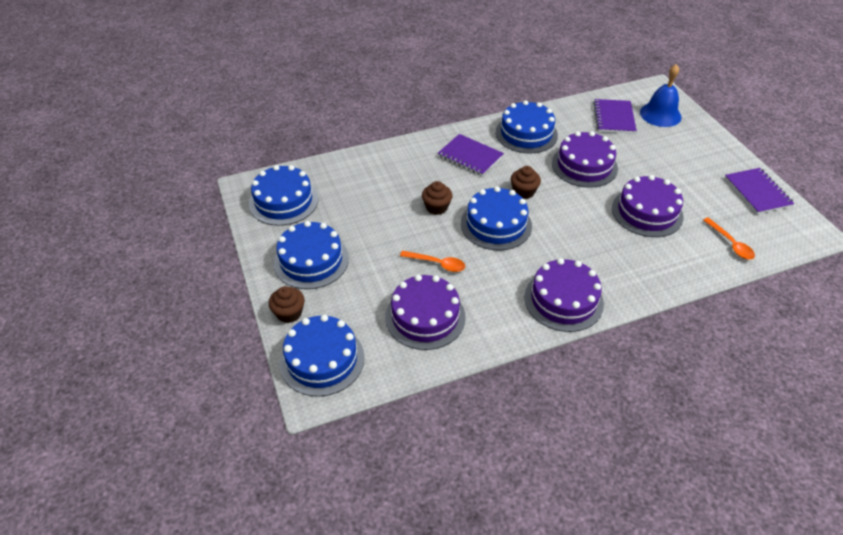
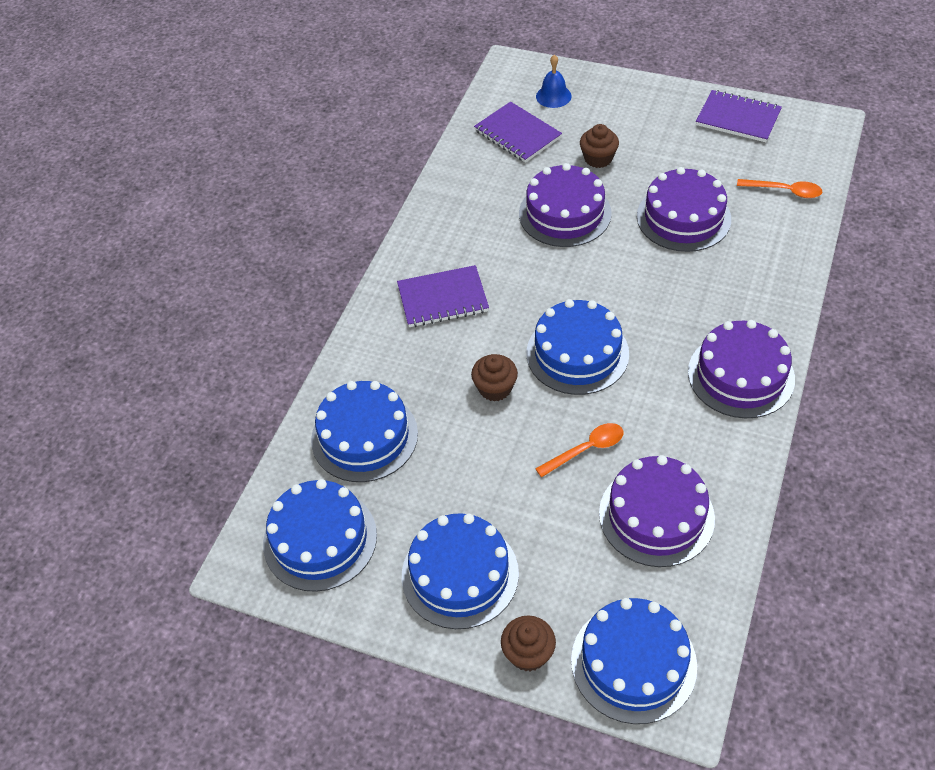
camera: 45 degrees left, 5 degrees up
(523, 192) = (551, 293): brown cupcake -> brown cupcake (598, 158)
(526, 133) = (460, 222): blue cake -> blue cake (364, 436)
(660, 114) = (553, 96): blue bell -> blue bell, size x0.63

